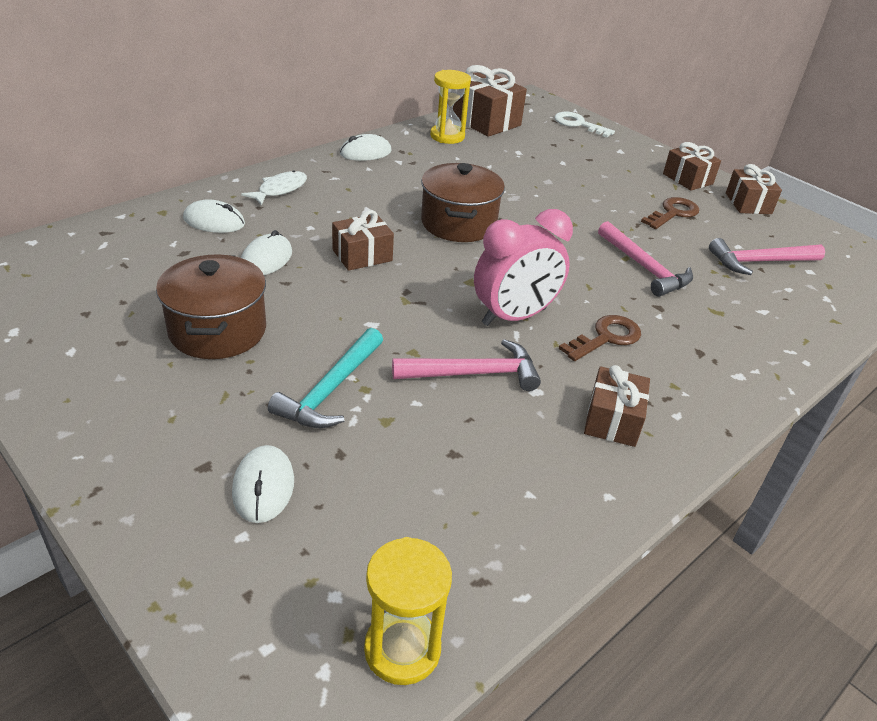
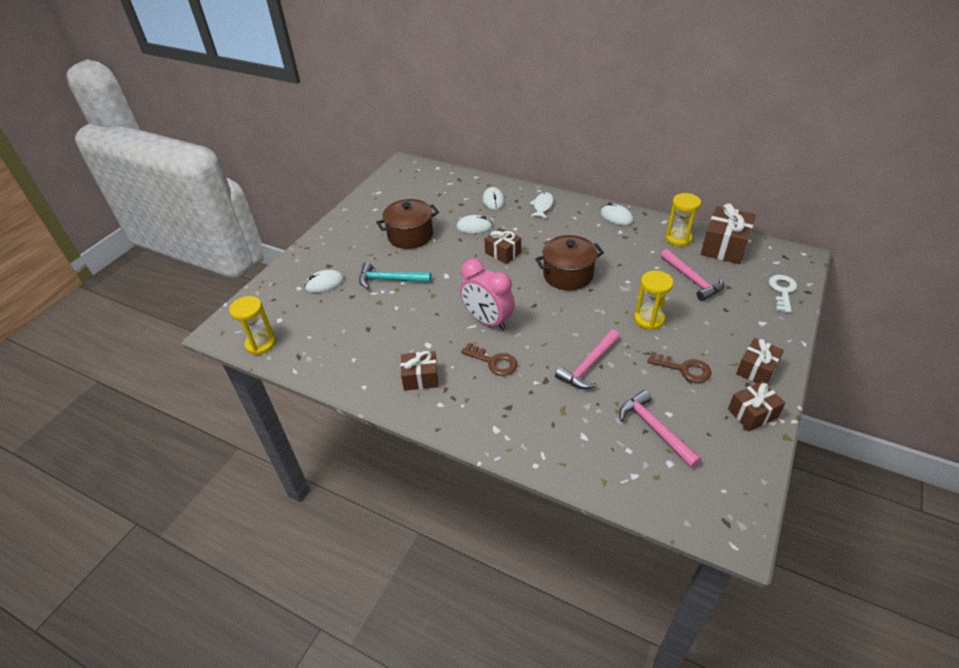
camera: 75 degrees right, 5 degrees up
(280, 189) = (542, 206): white fish -> white fish turned 90 degrees counterclockwise
(474, 374) = (428, 319): pink hammer -> pink hammer (692, 280)
(581, 203) = (649, 319): none -> yellow hourglass

